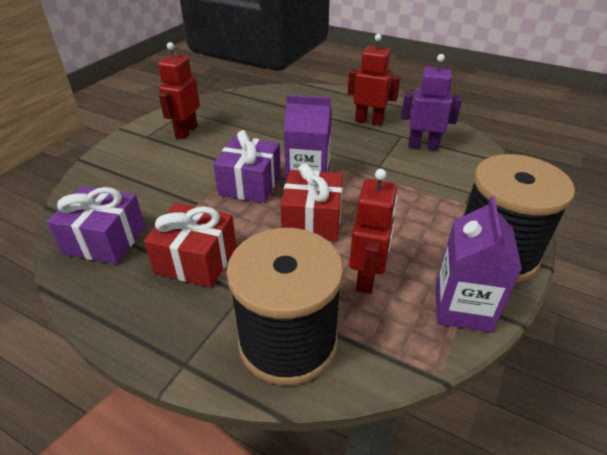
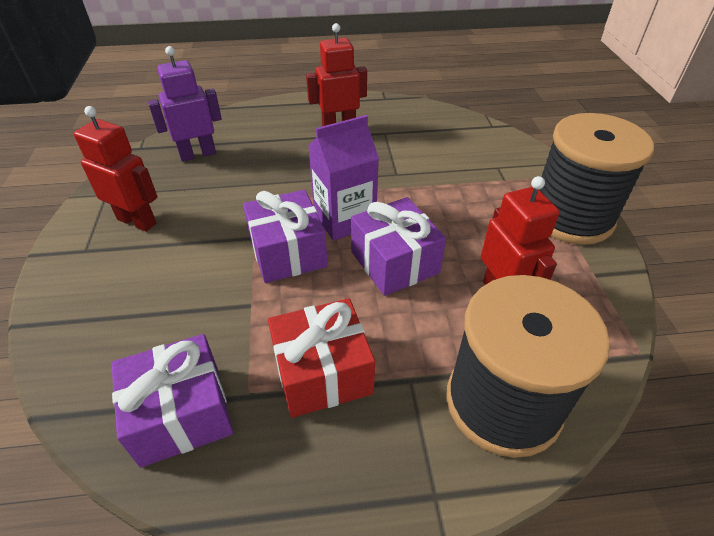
camera: 35 degrees left, 5 degrees up
(186, 132) = (137, 221): red robot -> red robot turned 135 degrees clockwise
(312, 220) = (394, 262): red gift -> purple gift
(423, 146) = (415, 136): purple robot -> purple robot (198, 154)
(462, 307) = (597, 280): purple carton -> none

